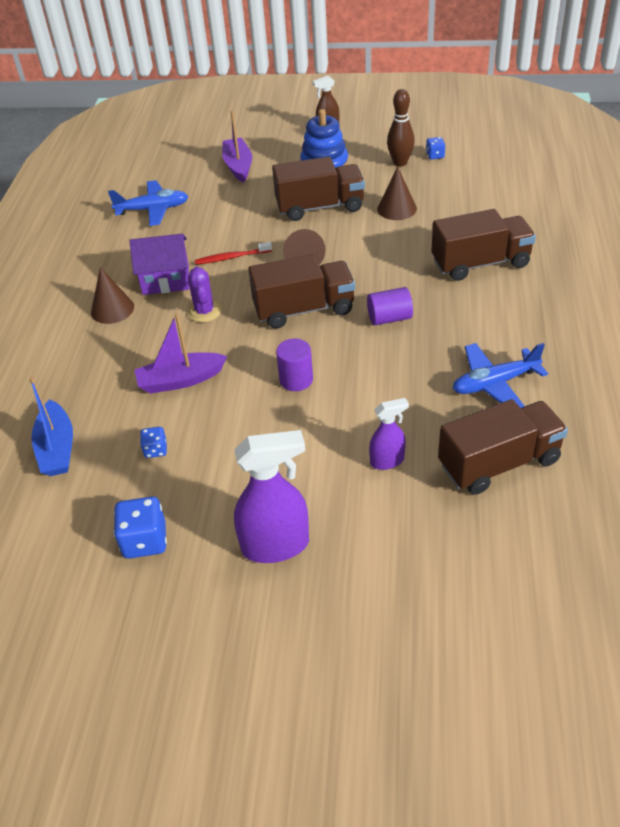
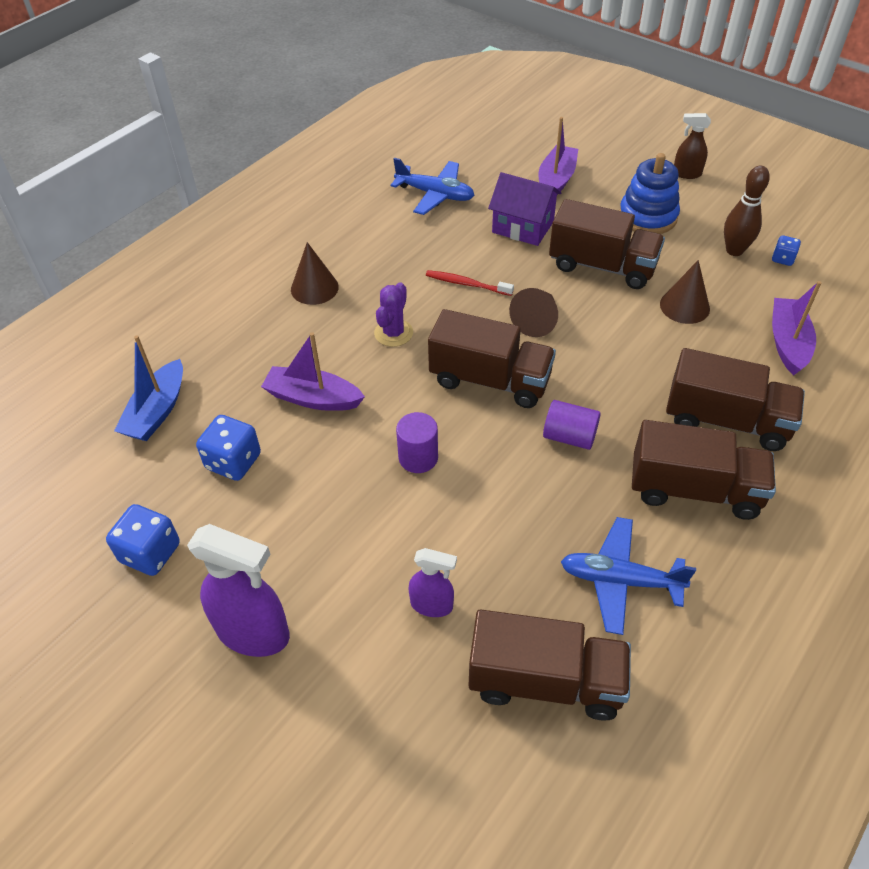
camera: 30 degrees right, 5 degrees up
(155, 450) = (233, 461): blue dice -> blue dice, size x1.77
(166, 280) = (386, 279): purple house -> purple house (523, 227)
(479, 203) = (788, 343): none -> purple boat
(495, 311) = (694, 490): none -> brown truck

